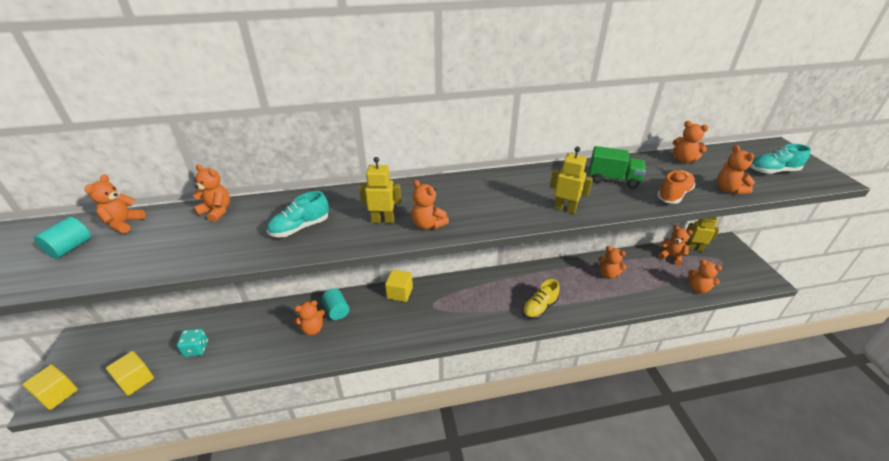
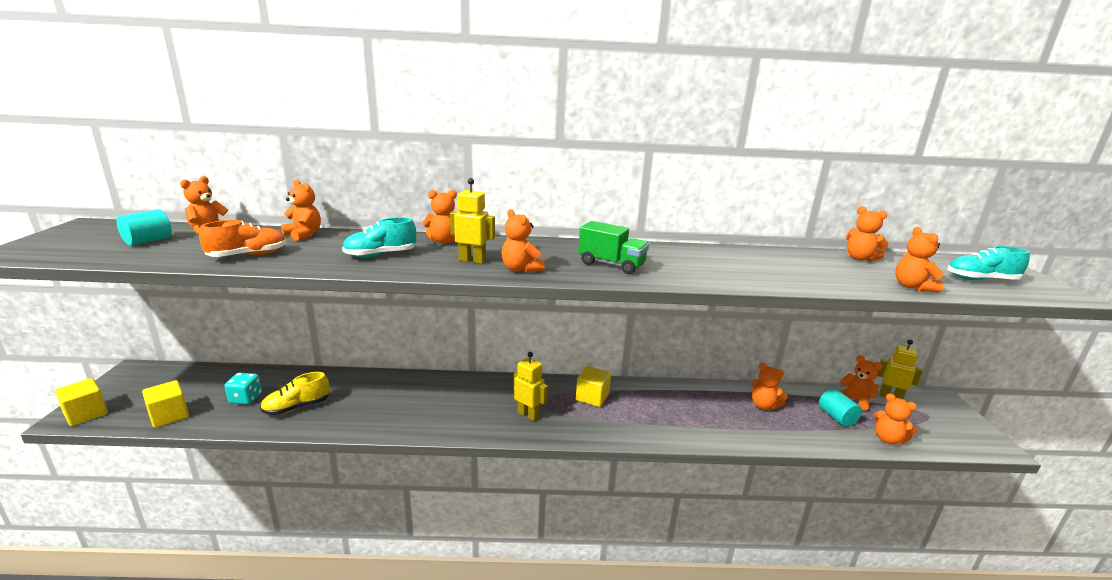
camera: 10 degrees right, 15 degrees down
(312, 329) = (379, 401): orange teddy bear -> orange teddy bear (444, 241)
(336, 311) = (414, 389): turquoise cylinder -> turquoise cylinder (836, 417)
(399, 293) = (493, 384): yellow cube -> yellow cube (592, 397)
(539, 308) = (661, 425): yellow shoe -> yellow shoe (297, 407)
(565, 209) = (689, 277): yellow robot -> yellow robot (528, 414)
(613, 179) = (761, 263): green truck -> green truck (611, 264)
(673, 195) = (835, 282): orange shoe -> orange shoe (248, 255)

